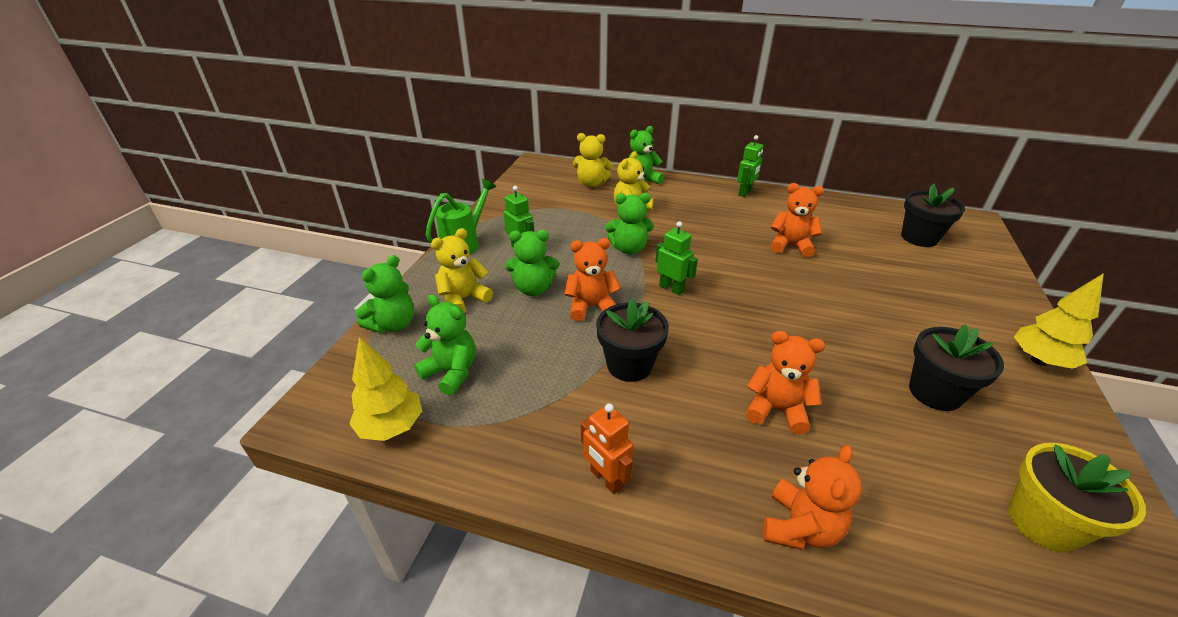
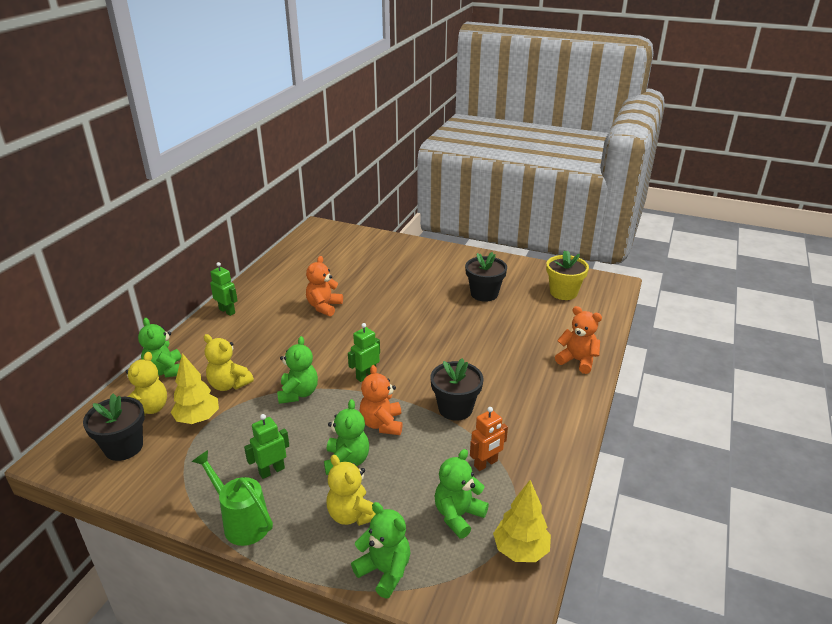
camera: 85 degrees left, 5 degrees down
(606, 479) = (556, 428): orange robot -> orange robot (486, 464)
(777, 409) = (498, 351): orange teddy bear -> none
(919, 238) = (332, 252): black flower pot -> black flower pot (124, 447)
(1039, 360) = (461, 255): yellow tree -> yellow tree (198, 419)

